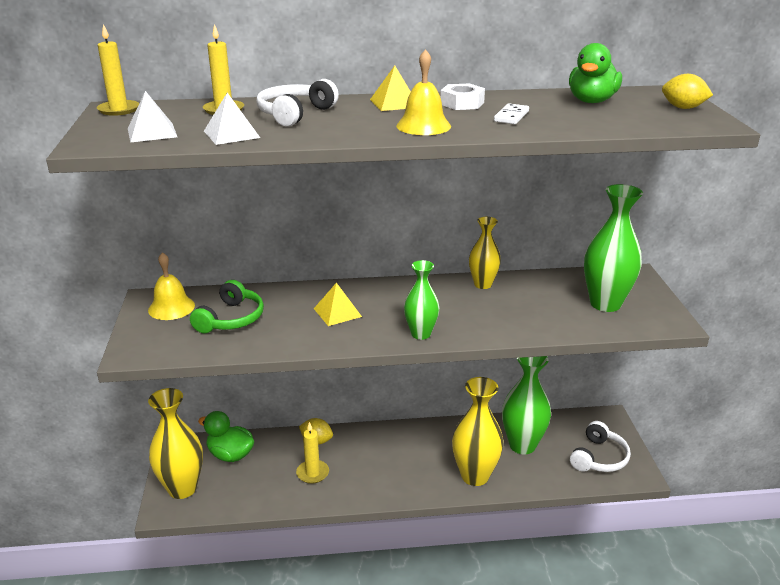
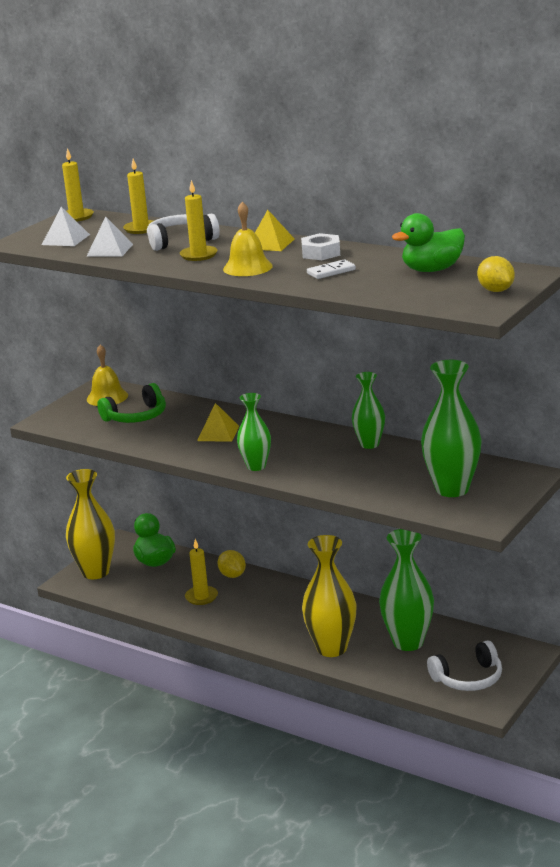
camera: 40 degrees right, 5 degrees down
(345, 123) = (198, 255): none -> yellow candle
(483, 284) = (369, 444): yellow vase -> green vase

